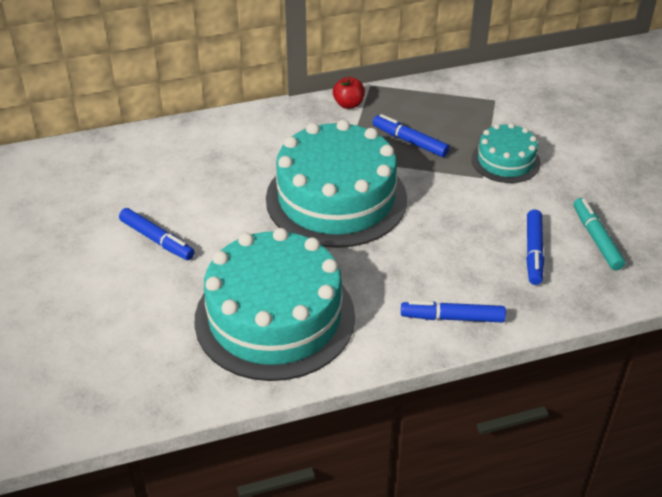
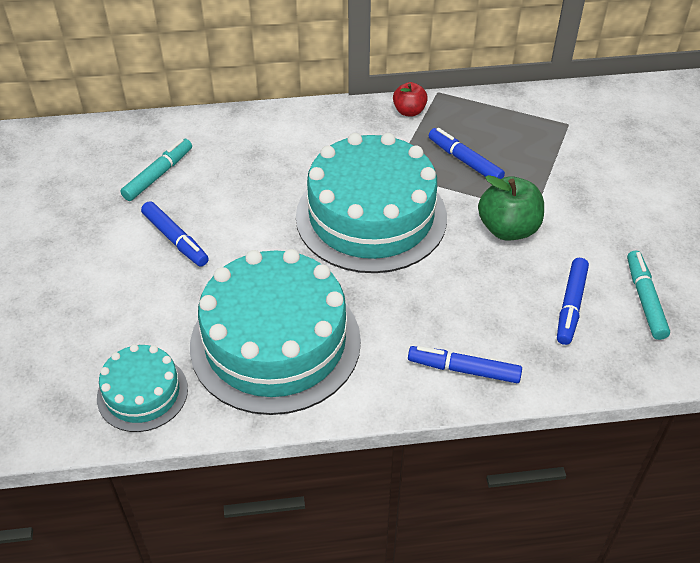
camera: 10 degrees right, 5 degrees up
(126, 185) = (158, 175): none -> turquoise marker
(462, 194) = (508, 229): none -> green apple
(505, 161) = (564, 195): turquoise cake -> turquoise cake (142, 393)

